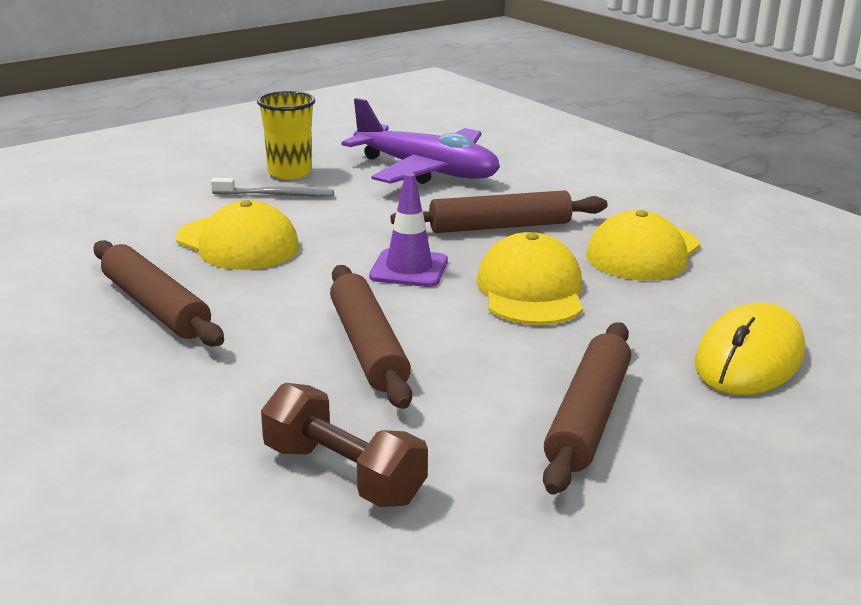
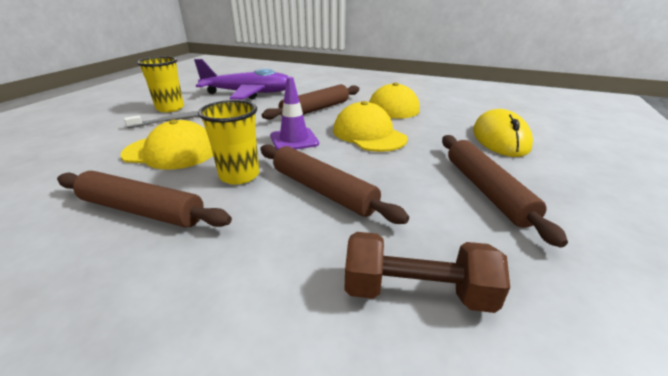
camera: 30 degrees left, 5 degrees up
(289, 298) = (239, 175): none -> yellow cup

